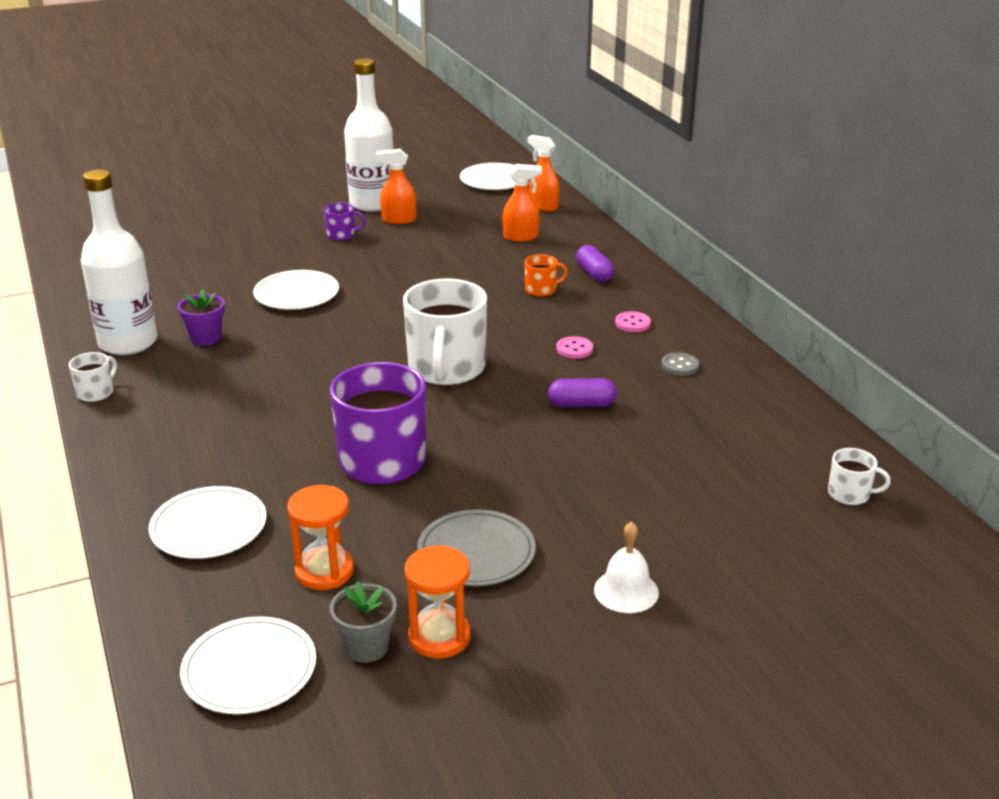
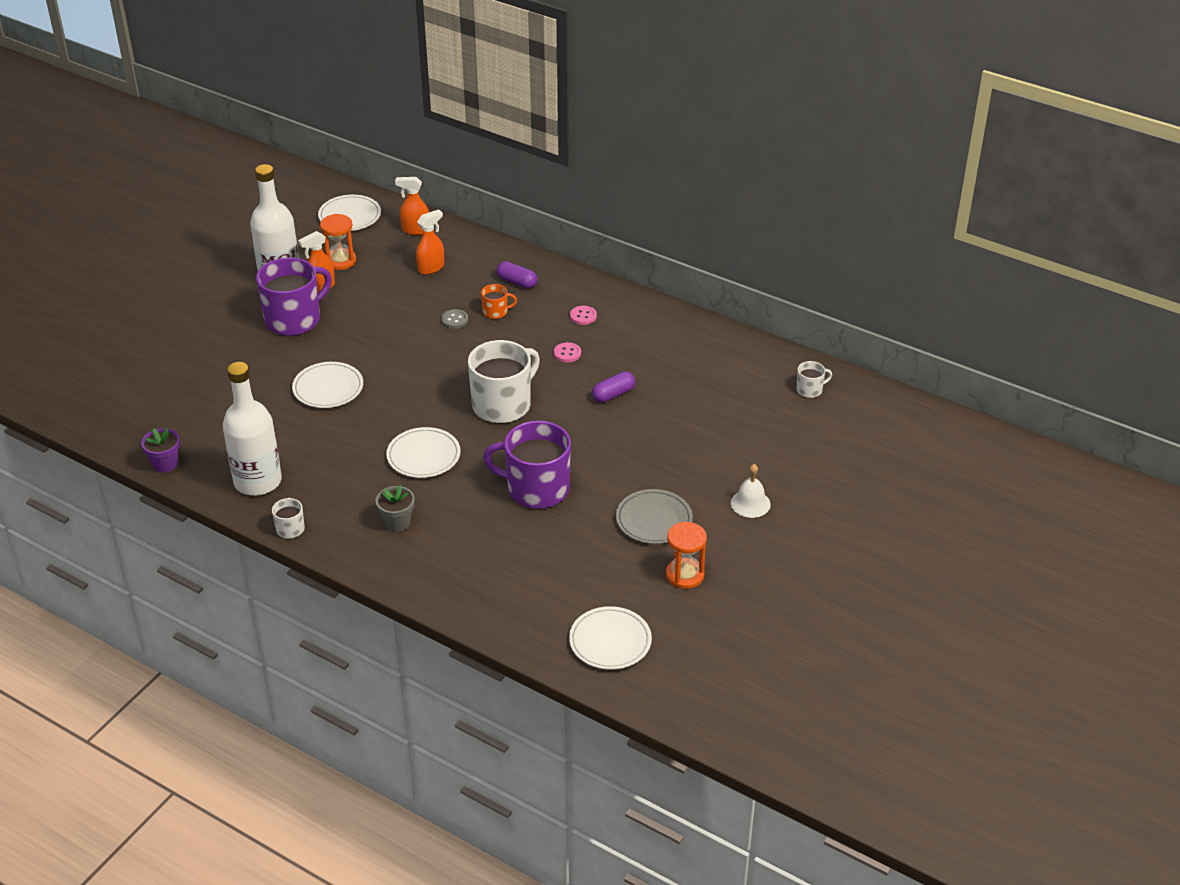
camera: 35 degrees left, 10 degrees up
(206, 338) = (309, 453): purple flower pot -> purple flower pot (165, 464)
(209, 527) = (488, 579): white plate -> white plate (423, 456)
(324, 571) = (585, 571): orange hourglass -> orange hourglass (340, 261)
(341, 235) = (294, 319): purple mug -> purple mug, size x2.22
(366, 647) = (654, 599): grey flower pot -> grey flower pot (397, 522)
(446, 369) = (503, 405): white mug -> white mug turned 105 degrees counterclockwise
(541, 290) = (495, 312): orange mug -> orange mug turned 45 degrees clockwise
(680, 366) = (643, 339): grey button -> grey button (454, 320)

